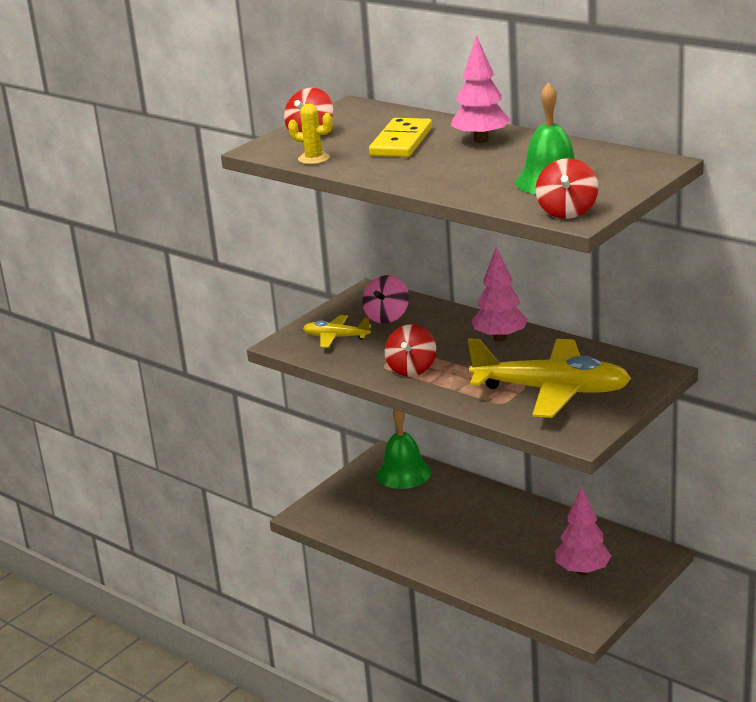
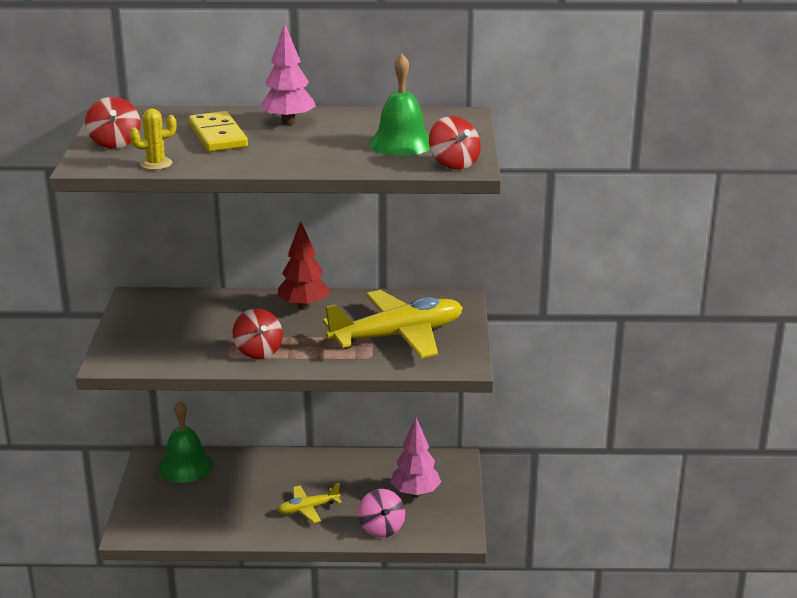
camera: 40 degrees left, 0 degrees up
(336, 337) = (153, 344): yellow plane -> yellow plane (308, 509)
(387, 317) = (180, 314): pink spinning top -> pink spinning top (381, 528)
(500, 338) = (303, 306): pink tree -> red tree

